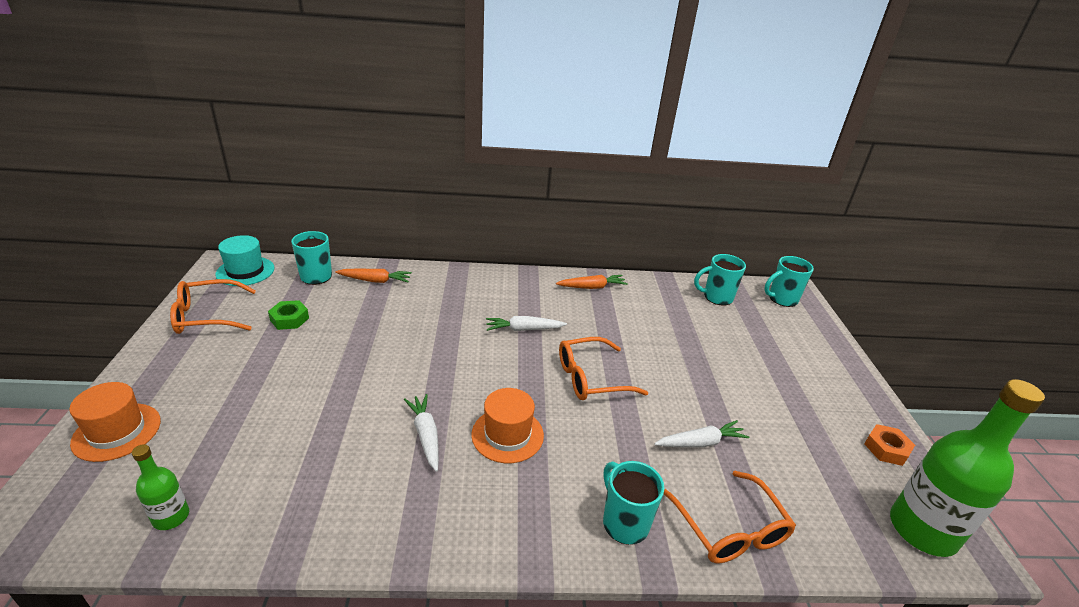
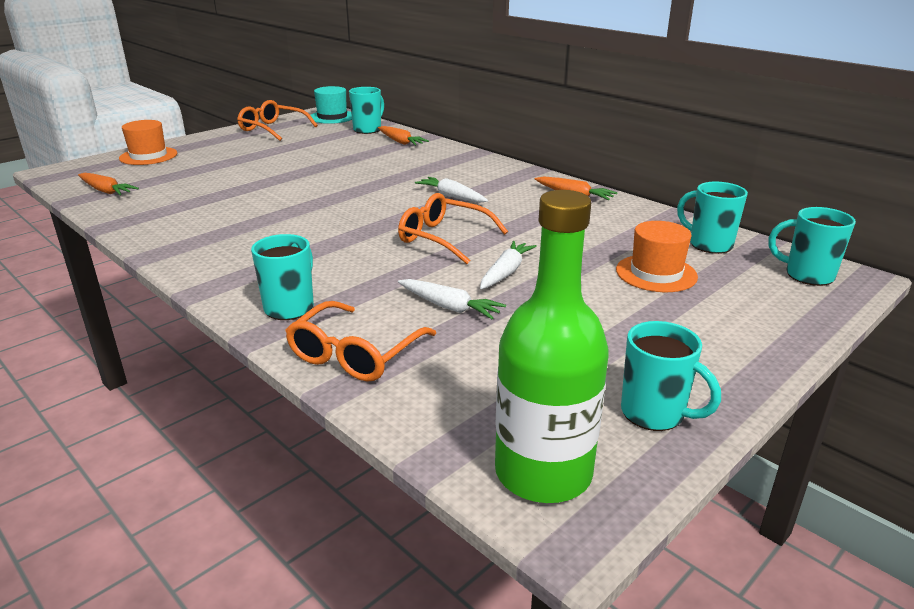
camera: 50 degrees right, 5 degrees down
(171, 517) = (106, 191): green bottle -> orange carrot
(289, 319) = (310, 143): green nut -> none
(425, 435) = (270, 215): white carrot -> white carrot (506, 272)
(507, 435) = (316, 236): orange hat -> orange hat (656, 273)
(886, 449) = (654, 414): orange nut -> turquoise mug

